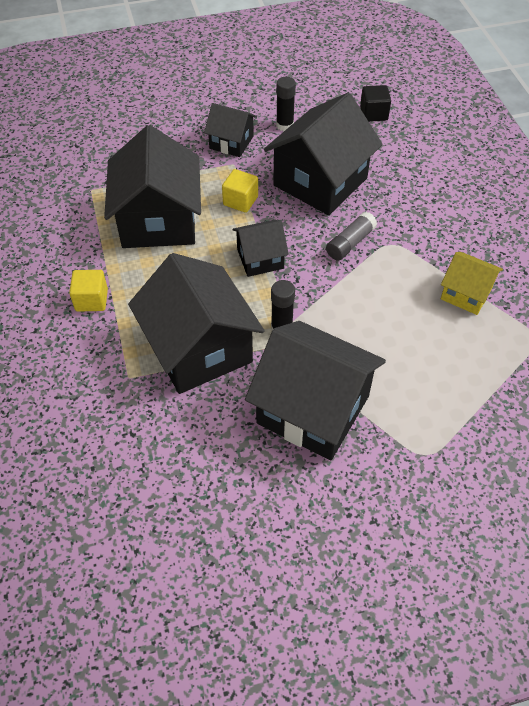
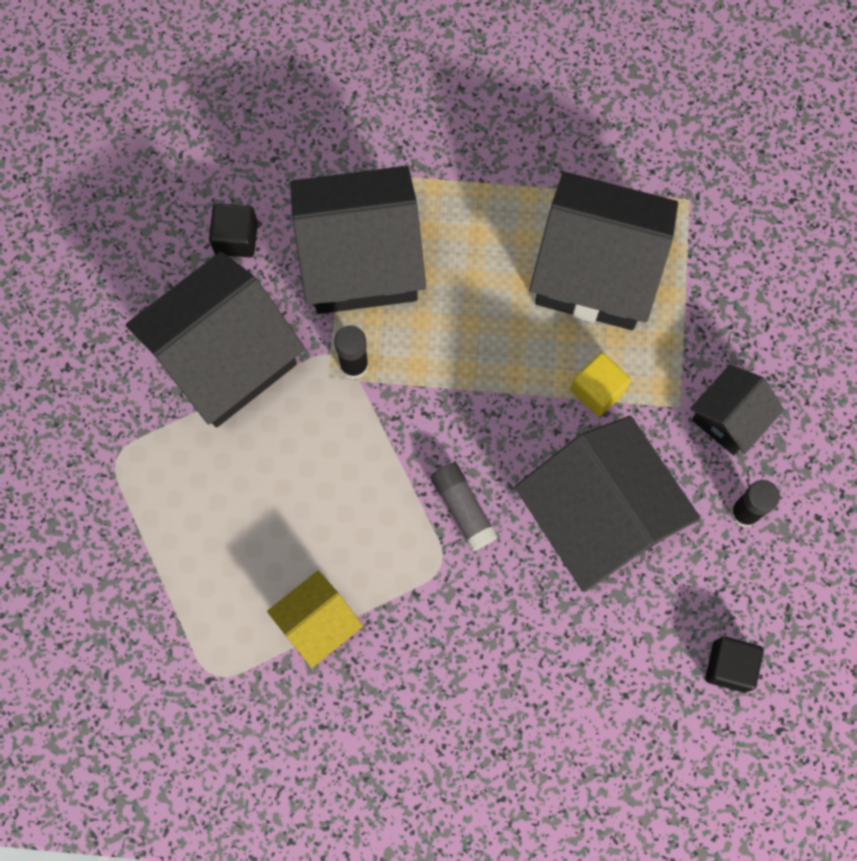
camera: 110 degrees right, 20 degrees up
(91, 300) = (484, 158): yellow cube -> none
(212, 436) = (236, 238): none -> black cube
(260, 259) = (478, 379): black house -> none

